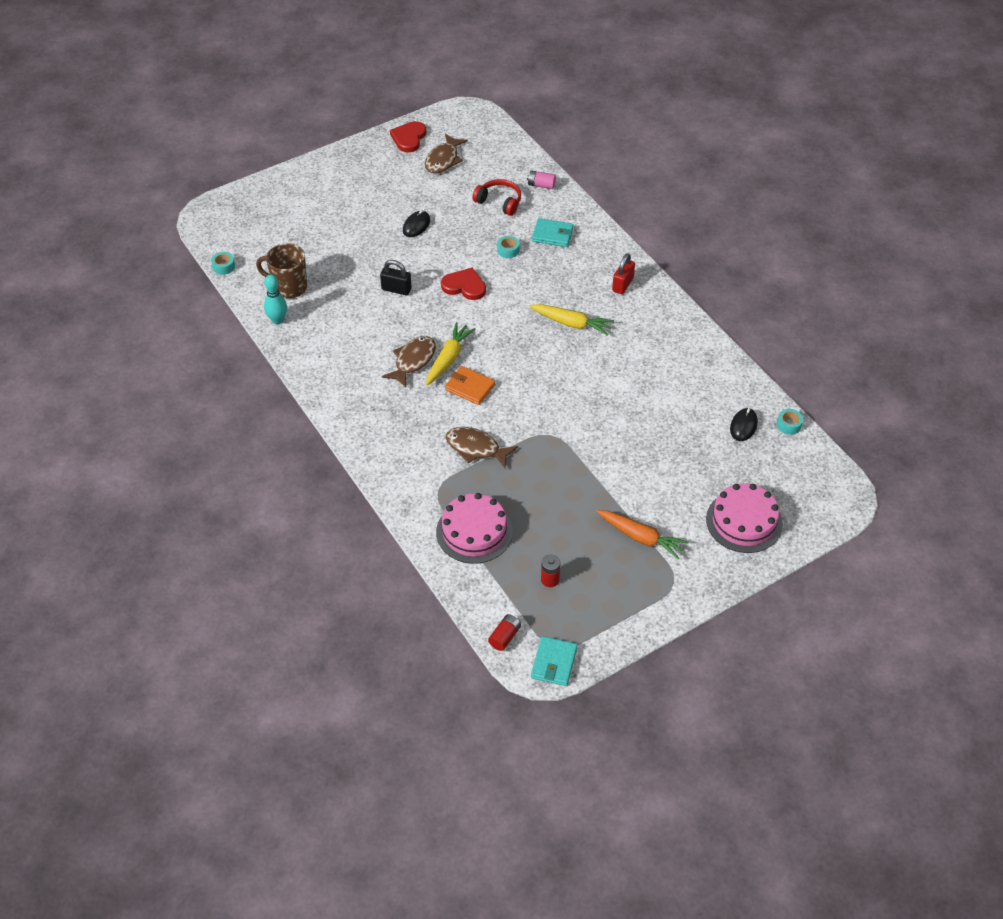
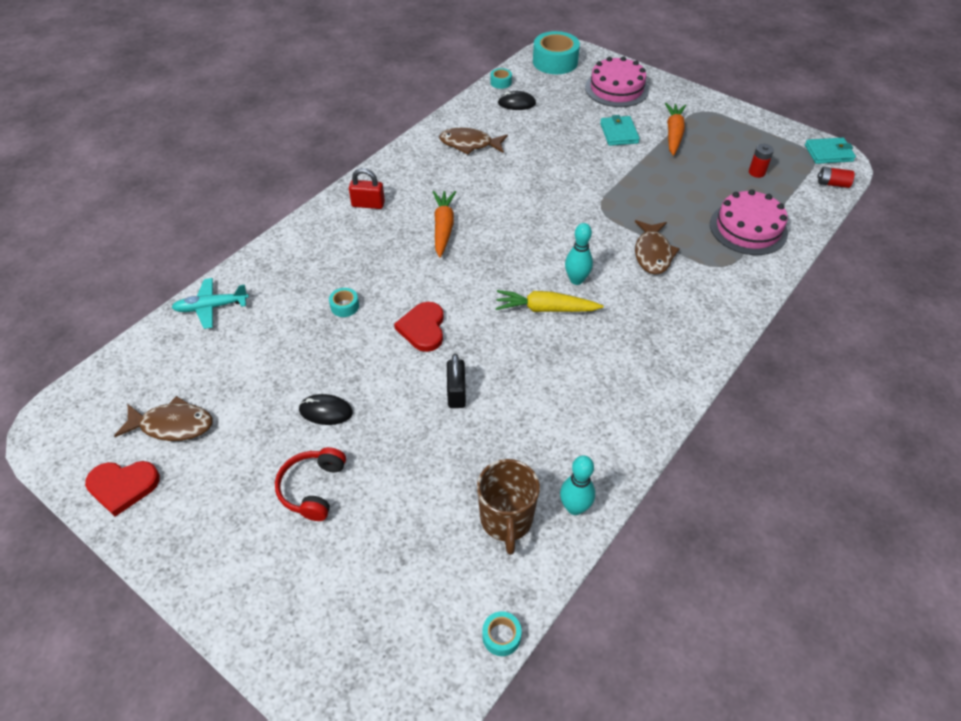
camera: 110 degrees left, 0 degrees up
(413, 361) = (566, 338): brown fish -> brown fish (469, 144)
(470, 387) = (576, 280): orange wallet -> turquoise bowling pin
(499, 202) = (254, 338): red headphones -> red headphones (313, 488)
(541, 185) = (211, 307): pink battery -> turquoise plane
(552, 235) = (304, 275): turquoise wallet -> turquoise wallet (619, 133)
(571, 323) = (443, 228): yellow carrot -> orange carrot
(818, 485) = (555, 62): none -> turquoise tape

